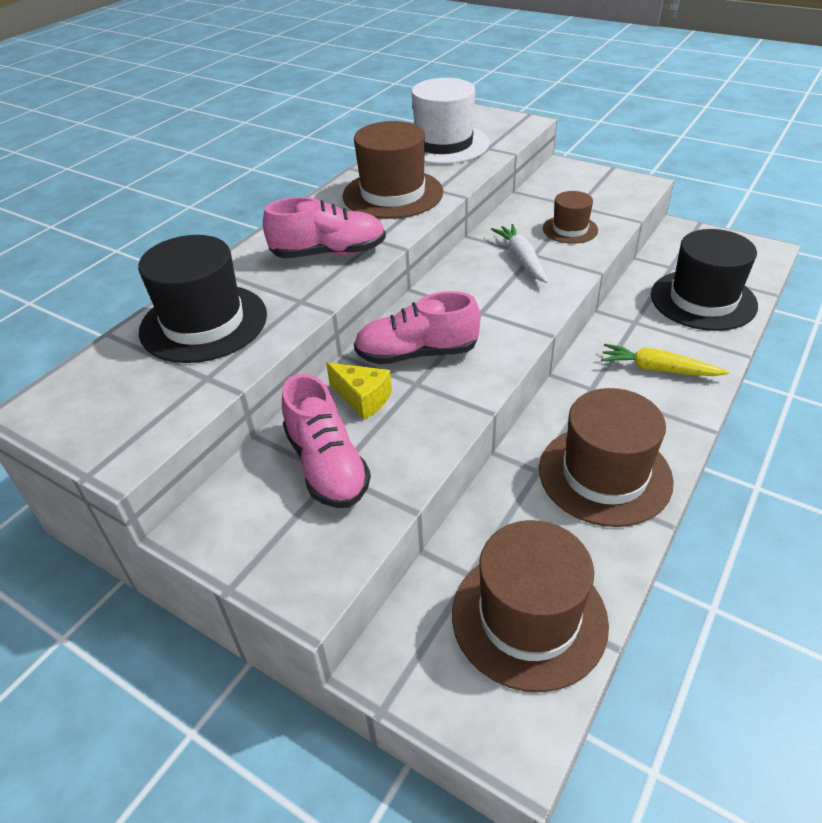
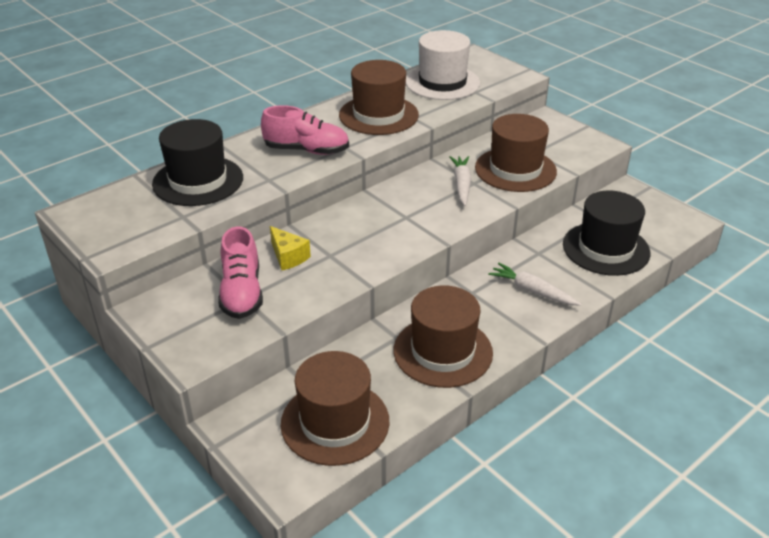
camera: 15 degrees right, 5 degrees down
(417, 354) = (342, 236): pink shoe -> none
(570, 229) = (515, 169): brown hat -> brown hat, size x1.80
(658, 369) = (532, 291): yellow carrot -> white carrot

